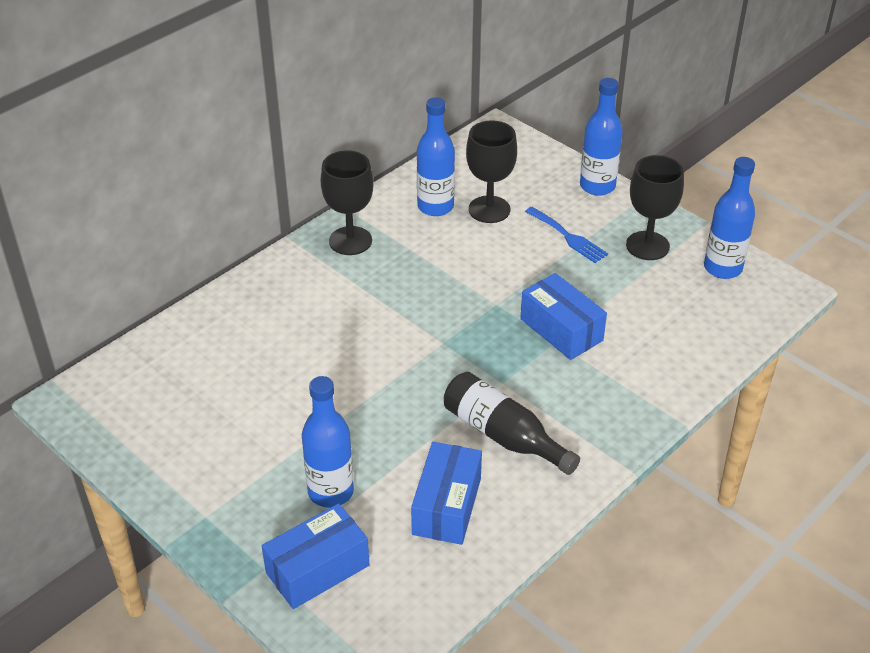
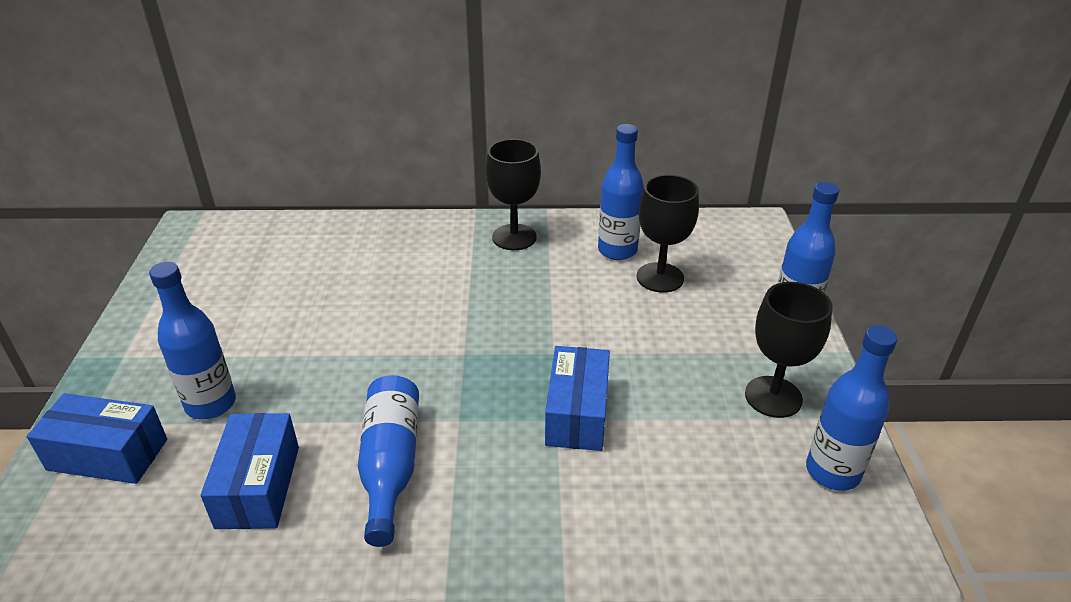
camera: 45 degrees right, 5 degrees down
(446, 506) = (258, 486): blue box -> blue box turned 60 degrees counterclockwise
(503, 435) = (390, 465): black bottle -> blue bottle
(568, 237) = (701, 341): blue fork -> none

